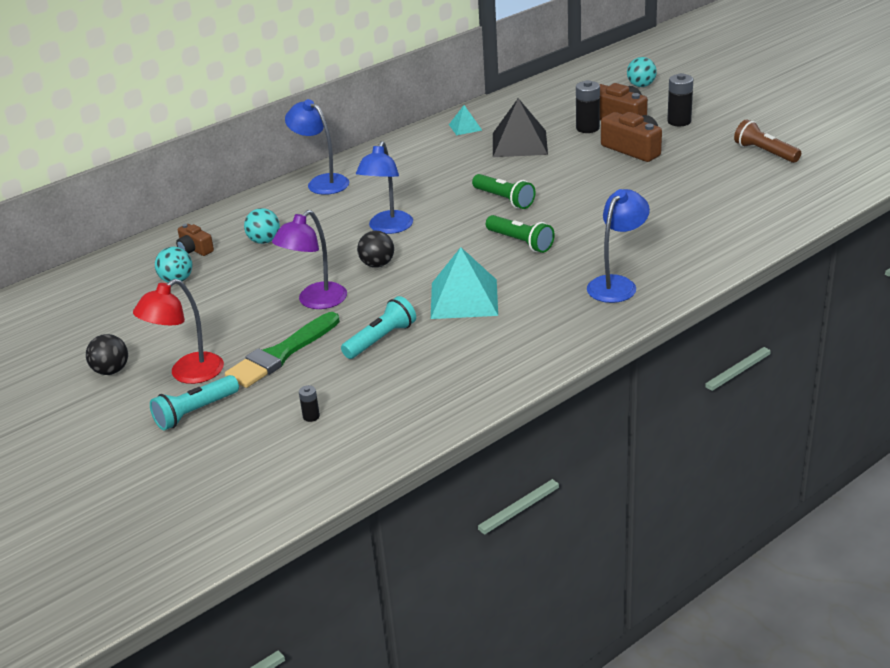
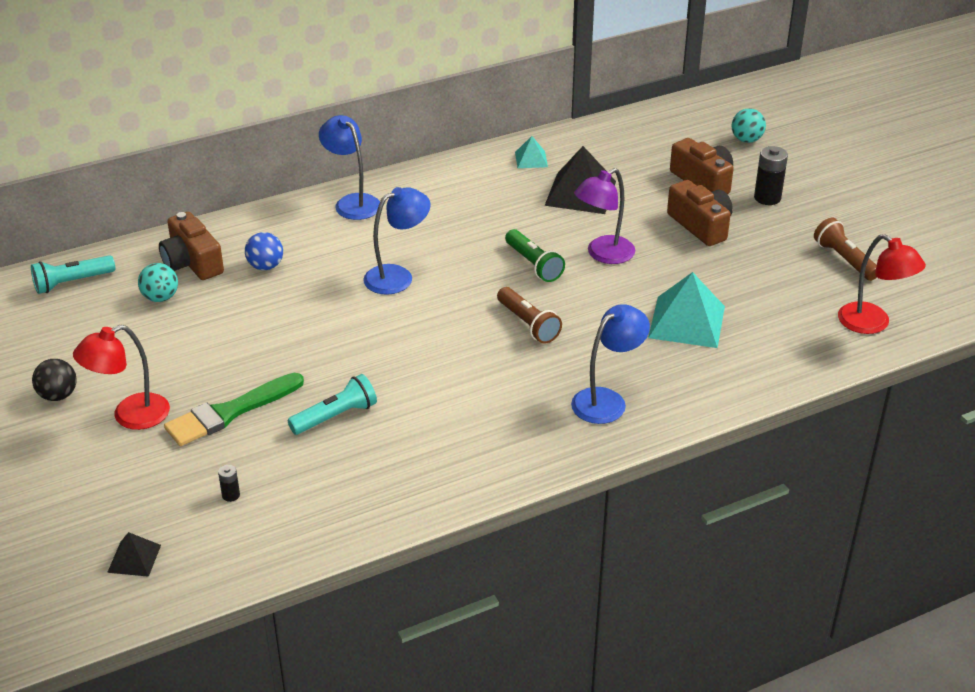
camera: 10 degrees right, 5 degrees up
(194, 249) = (192, 262): brown camera -> brown camera, size x1.73
(195, 412) = (120, 464): turquoise flashlight -> turquoise flashlight (72, 282)
(241, 483) = (134, 558): none -> black pyramid
(264, 241) = (265, 266): turquoise ball -> blue ball
(315, 301) = (288, 354): purple lamp -> purple lamp (603, 254)
(377, 264) = (368, 321): black ball -> none
(388, 228) = (397, 276): blue lamp -> blue lamp turned 150 degrees counterclockwise
(464, 299) = (440, 384): turquoise pyramid -> turquoise pyramid (687, 322)
(520, 242) = (528, 324): green flashlight -> brown flashlight
(587, 128) = (662, 187): black battery -> none
(812, 192) = (872, 324): none -> red lamp

